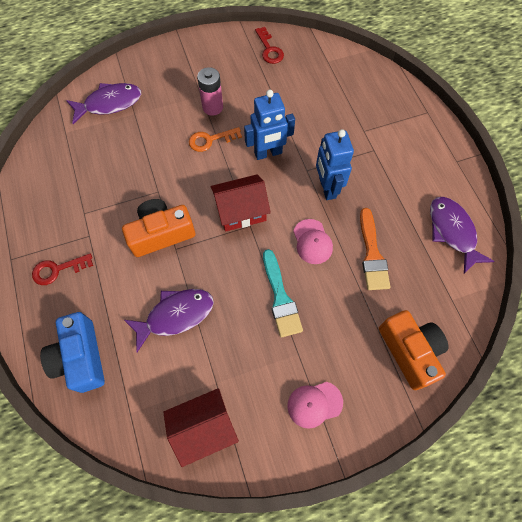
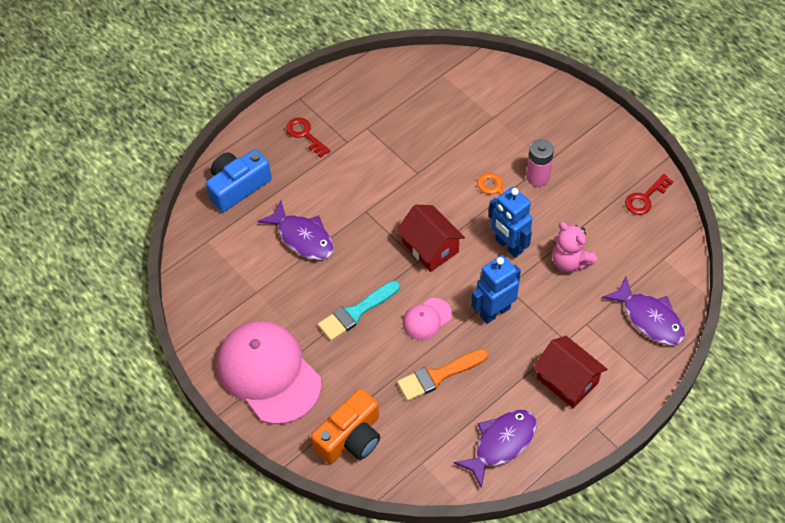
camera: 70 degrees right, 10 degrees down
(109, 103) = (493, 92): purple fish -> purple fish (649, 318)
(161, 233) = (375, 194): orange camera -> none
(204, 427) = (216, 297): red house -> red house (567, 380)
(303, 118) = (570, 261): none -> pink teddy bear
(314, 404) = (268, 373): pink cap -> pink cap, size x2.21

